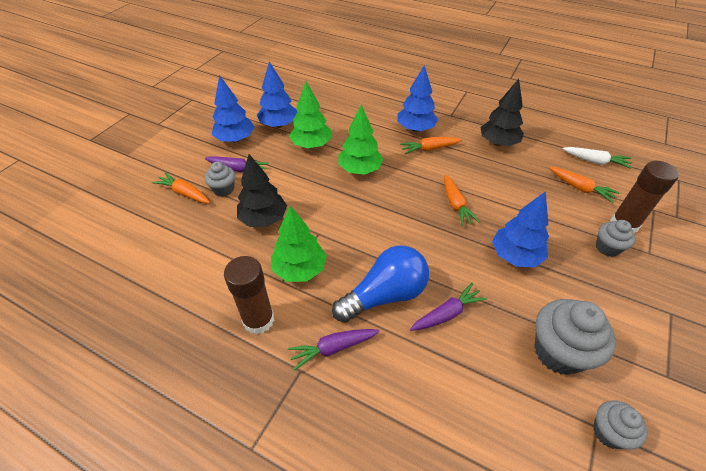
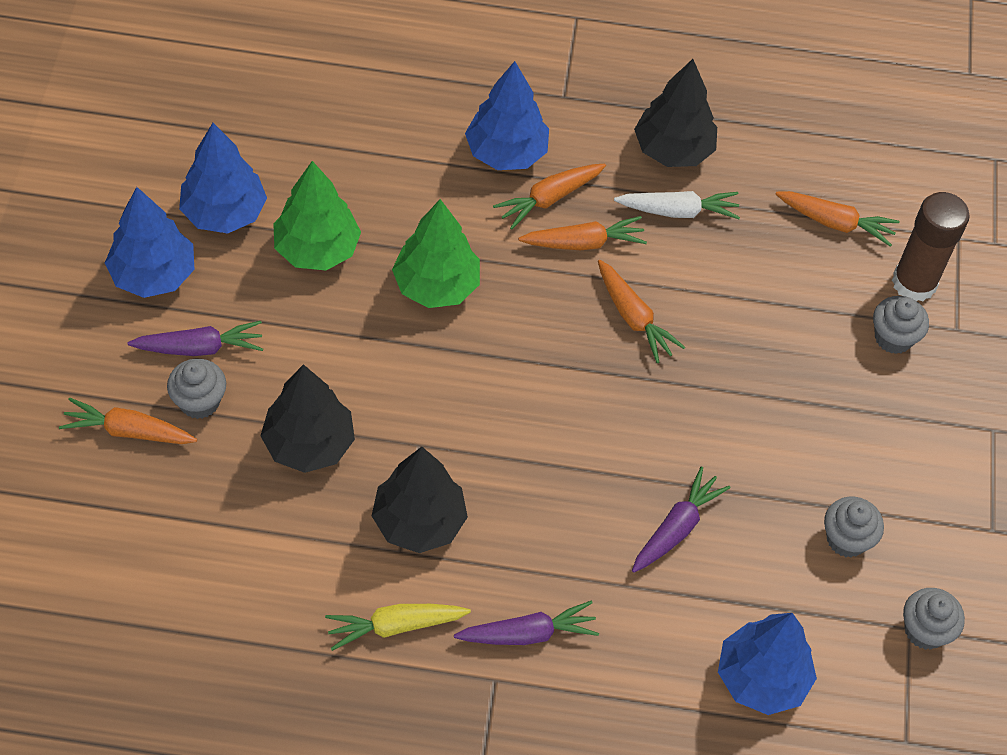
camera: 25 degrees left, 10 degrees up
(258, 320) = (395, 626): brown glue stick -> yellow carrot
(300, 269) = (419, 522): green tree -> black tree
(333, 348) = (528, 634): purple carrot -> purple carrot turned 150 degrees counterclockwise
(384, 295) = (573, 526): blue light bulb -> none
(440, 169) = (584, 243): none -> orange carrot
(515, 256) = (755, 395): blue tree -> blue tree (761, 678)
(558, 352) = (846, 539): grey cupcake -> grey cupcake, size x0.57
(595, 161) = (853, 151): white carrot -> white carrot (678, 211)

